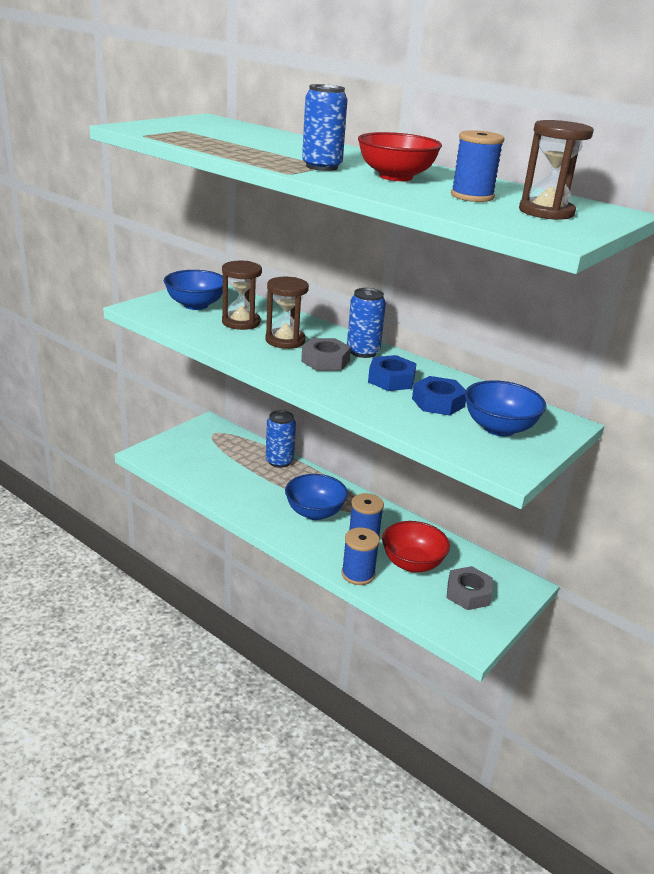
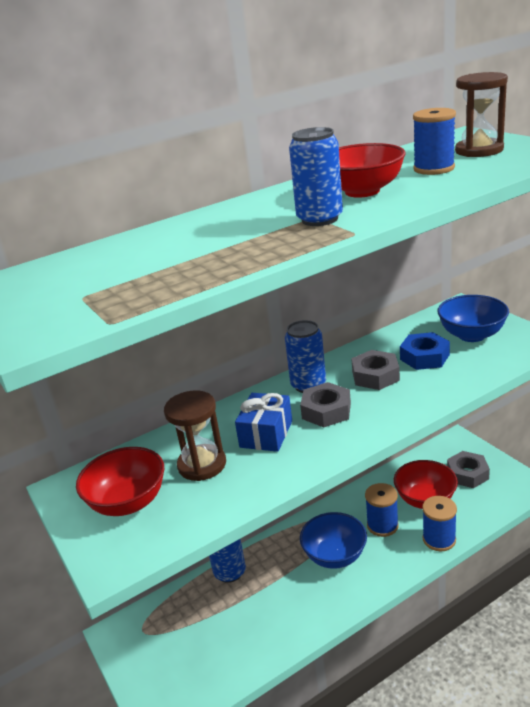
camera: 65 degrees left, 0 degrees up
(195, 305) = (128, 502): blue bowl -> red bowl
(285, 340) = (266, 434): brown hourglass -> blue gift
(391, 380) = (375, 376): blue nut -> grey nut

